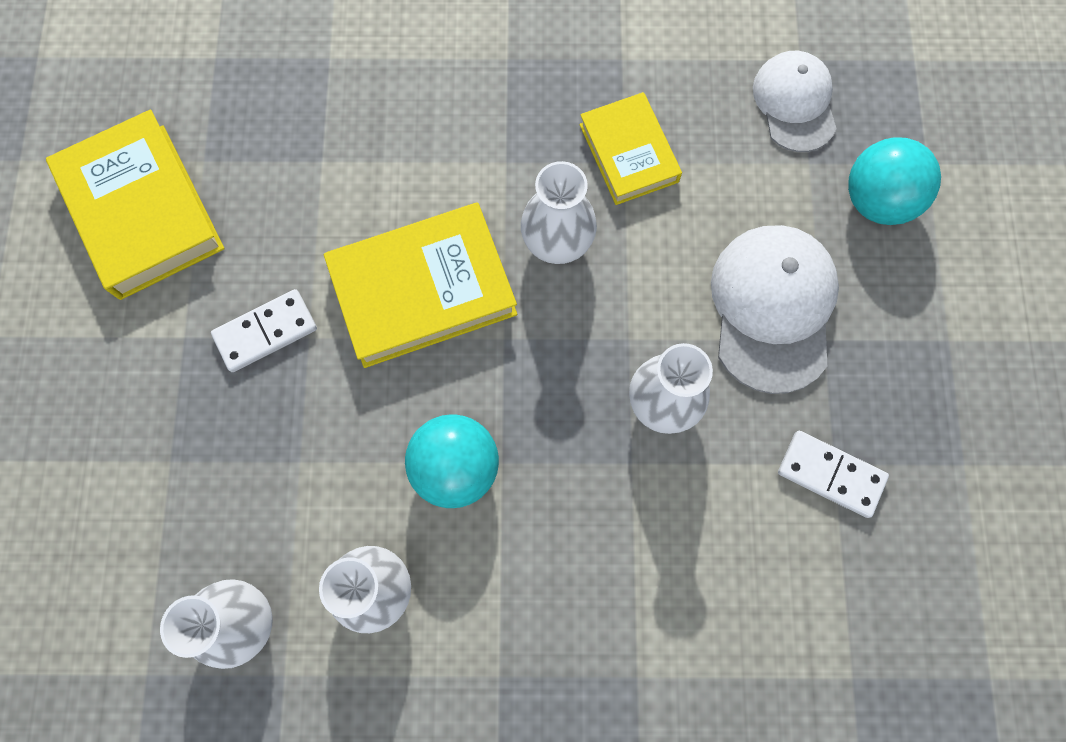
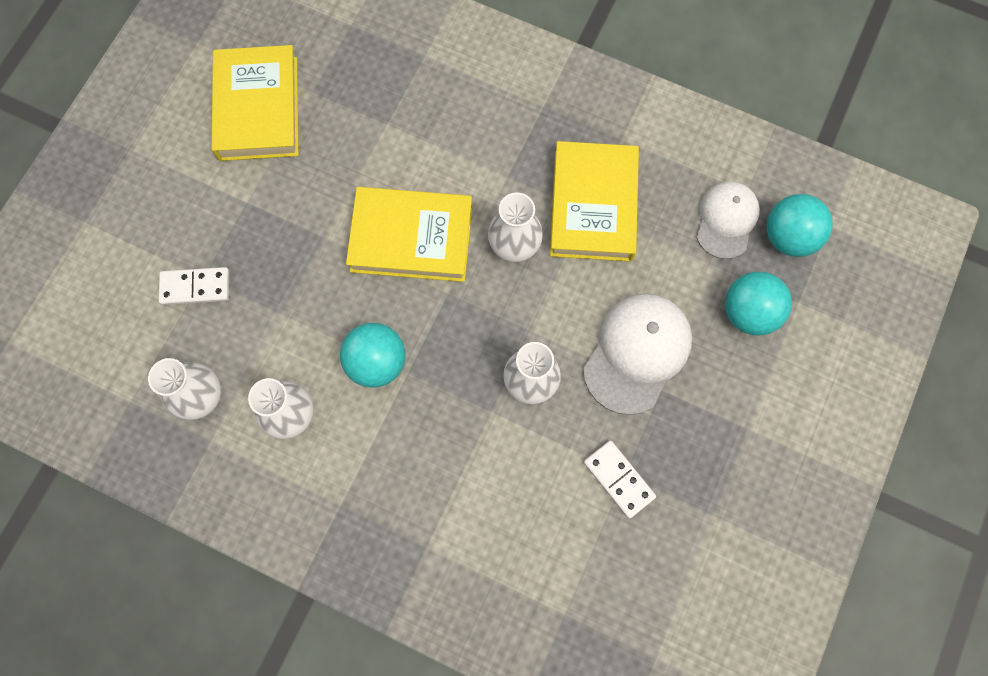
camera: 25 degrees right, 0 degrees up
(265, 332) = (299, 221): white domino -> white domino (195, 287)
(629, 153) = (593, 206): yellow book -> yellow book, size x1.60
(876, 92) = (789, 237): none -> turquoise ball

